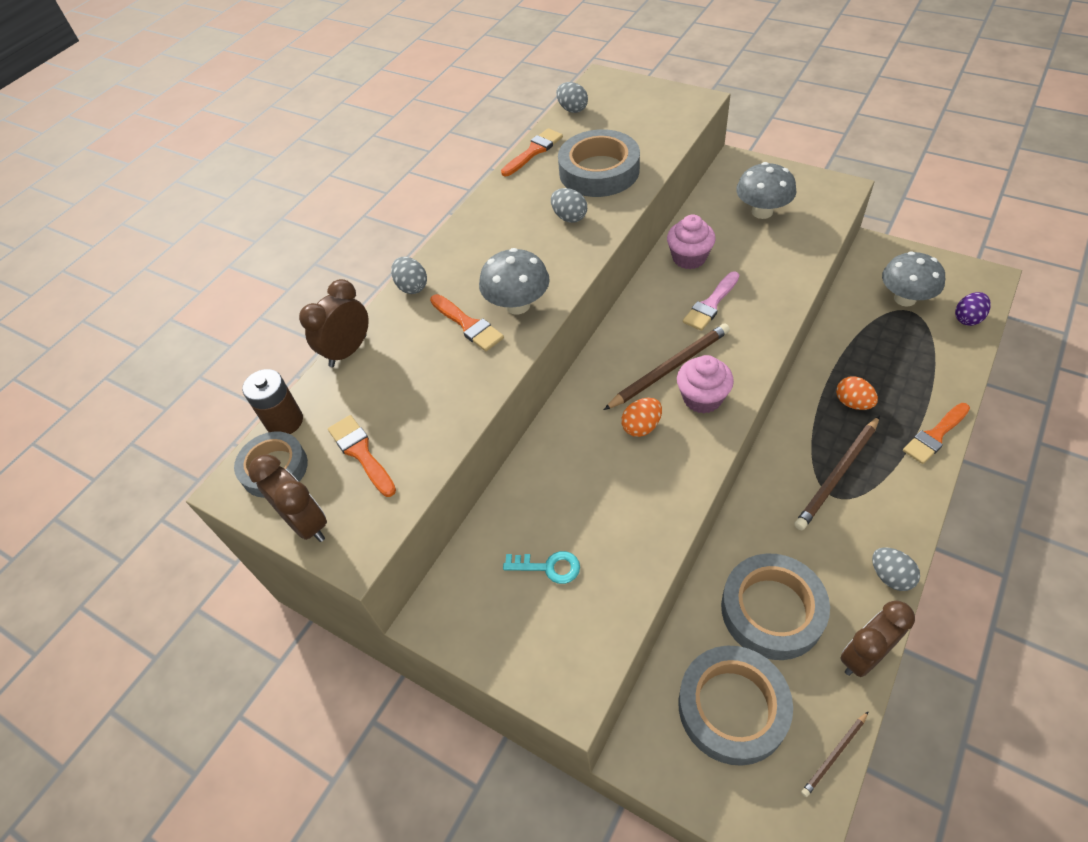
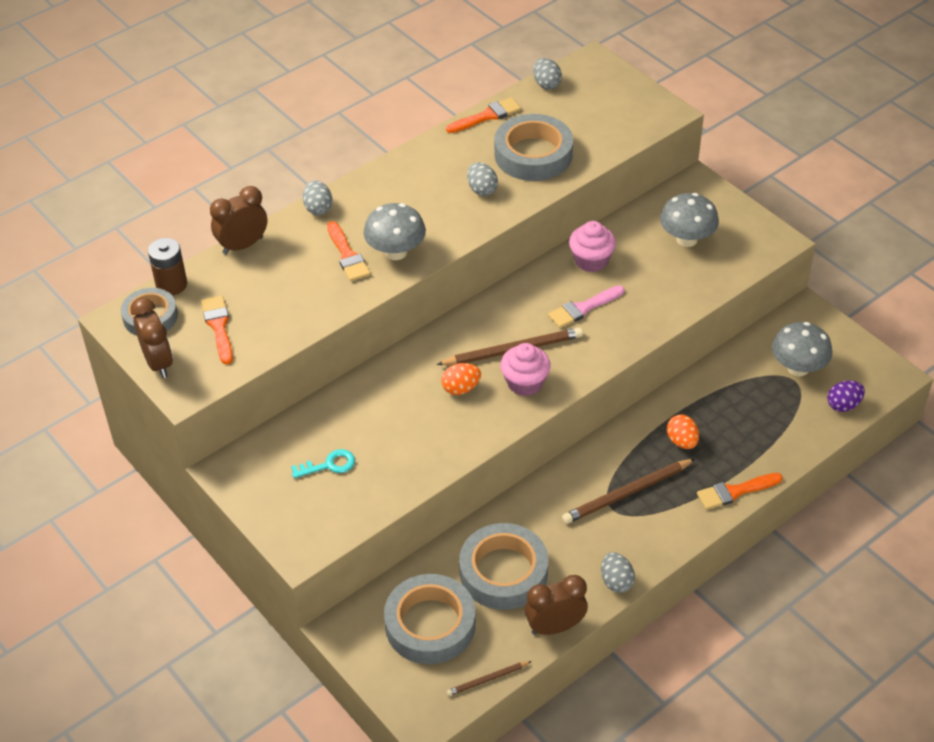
camera: 15 degrees right, 5 degrees down
(548, 567) = (329, 465): turquoise key -> turquoise key turned 45 degrees counterclockwise

